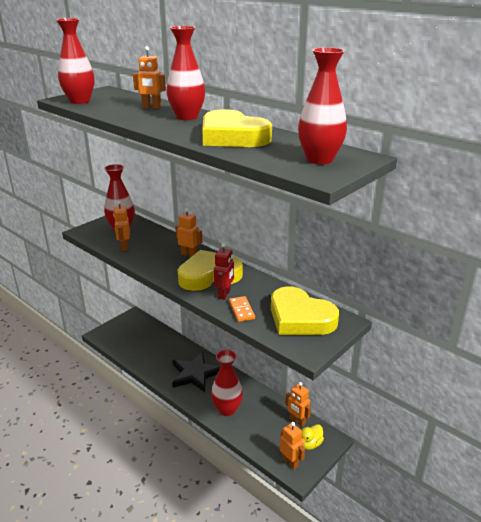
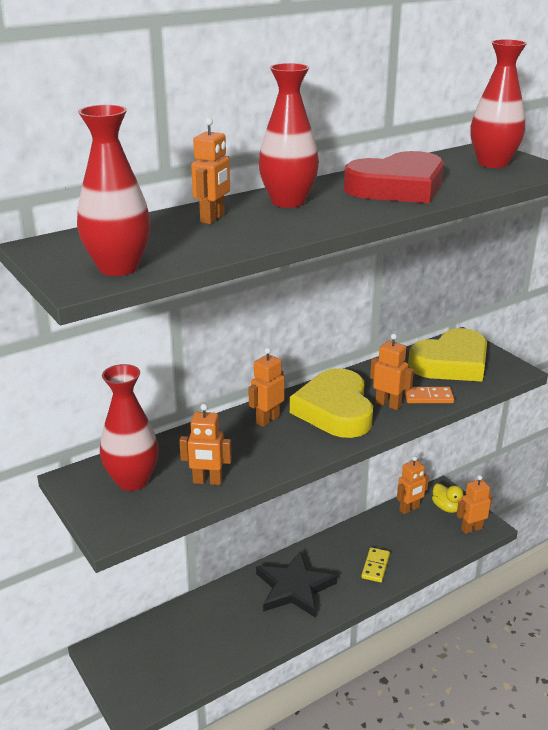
camera: 75 degrees left, 0 degrees up
(224, 294) = (388, 404): red robot -> orange robot
(227, 409) = (375, 566): red vase -> yellow domino
(232, 137) = (397, 187): yellow heart -> red heart

